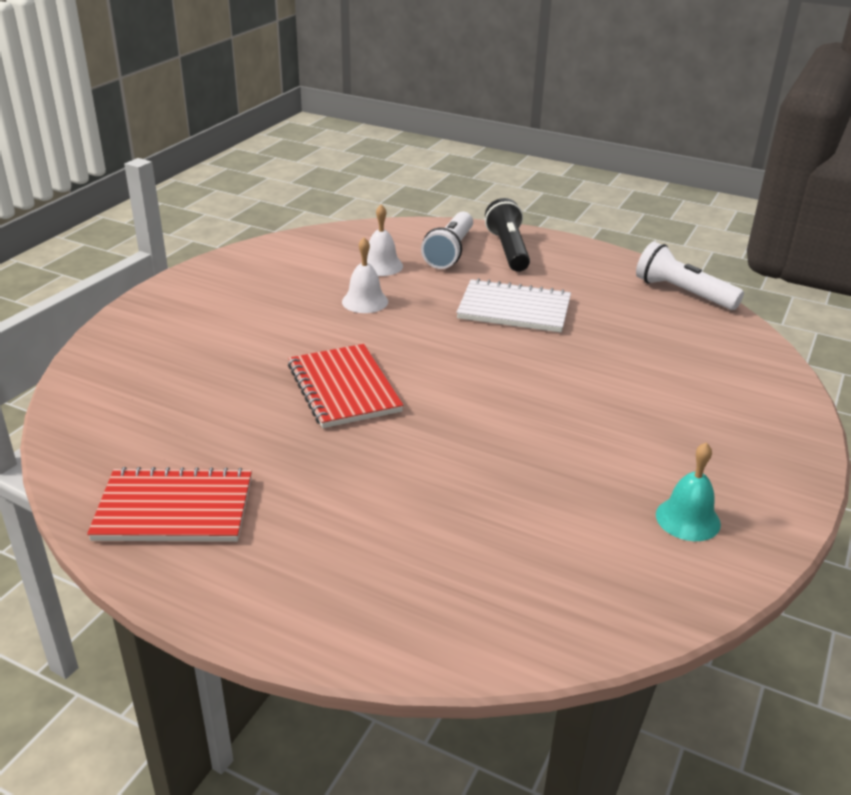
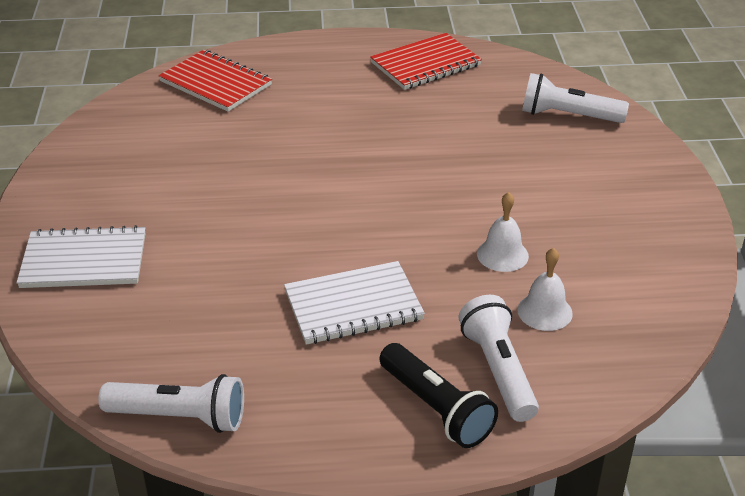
camera: 150 degrees right, 5 degrees up
(133, 381) = (568, 115): none -> white flashlight
(344, 388) = (418, 165): red notebook -> red notebook (215, 83)
(688, 519) = (109, 162): turquoise bell -> none
(738, 414) = (84, 261): none -> white notebook

